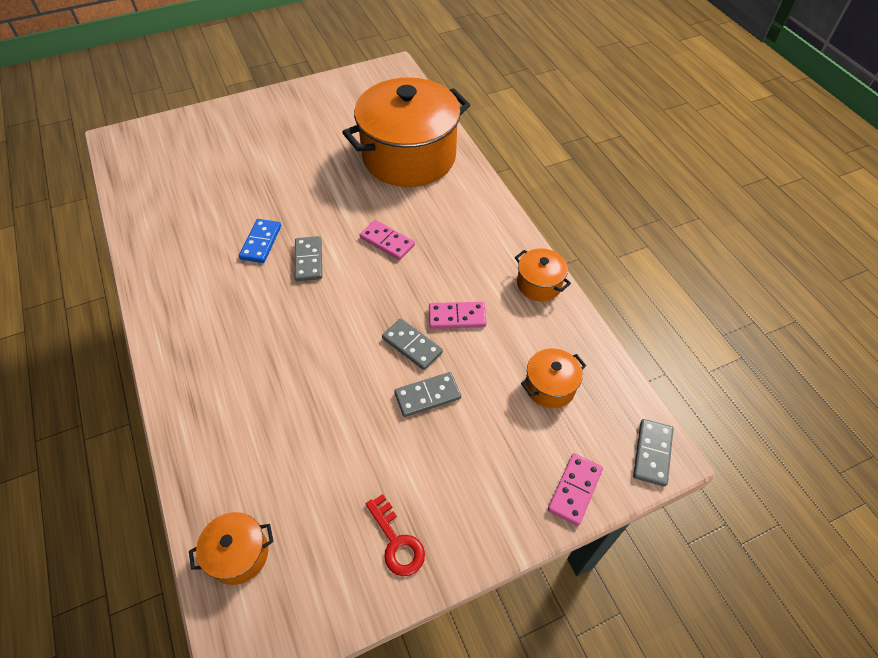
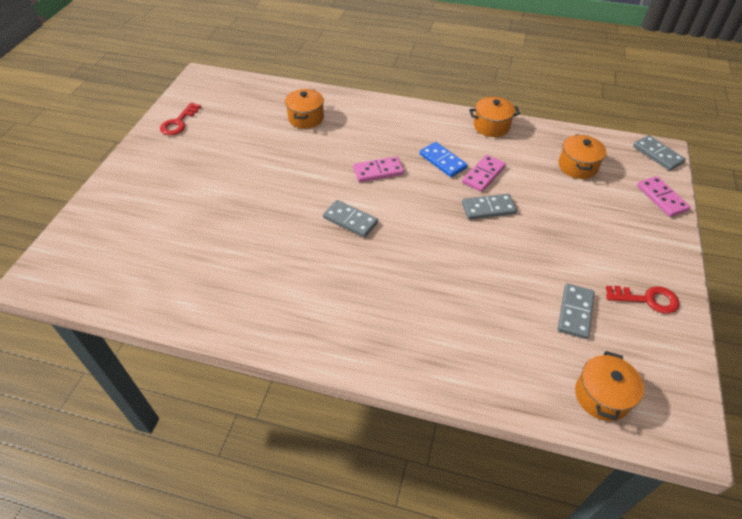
camera: 50 degrees left, 5 degrees down
(261, 242) = (299, 238): blue domino -> blue domino (442, 161)
(326, 95) = (179, 122): none -> red key
(409, 156) = (306, 118): orange pot -> orange pot, size x0.41
(427, 395) = (538, 223): grey domino -> grey domino (575, 312)

